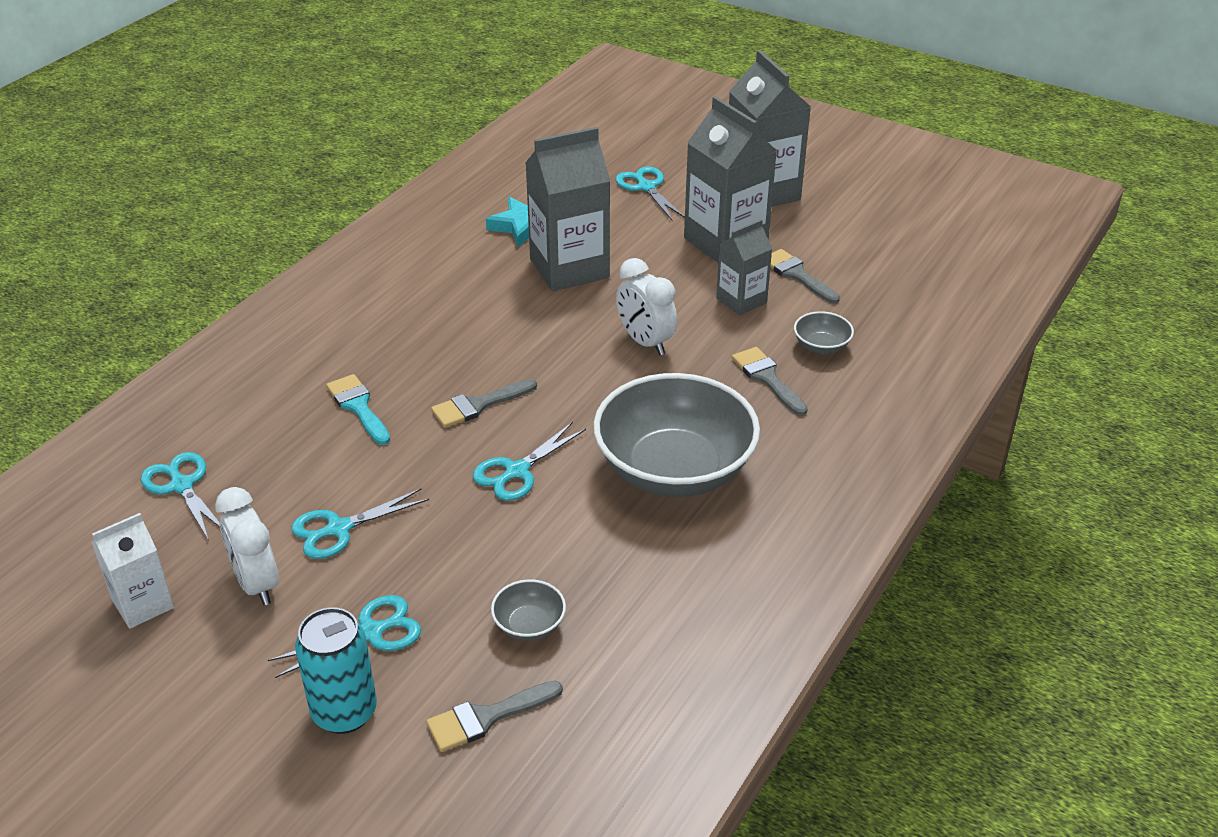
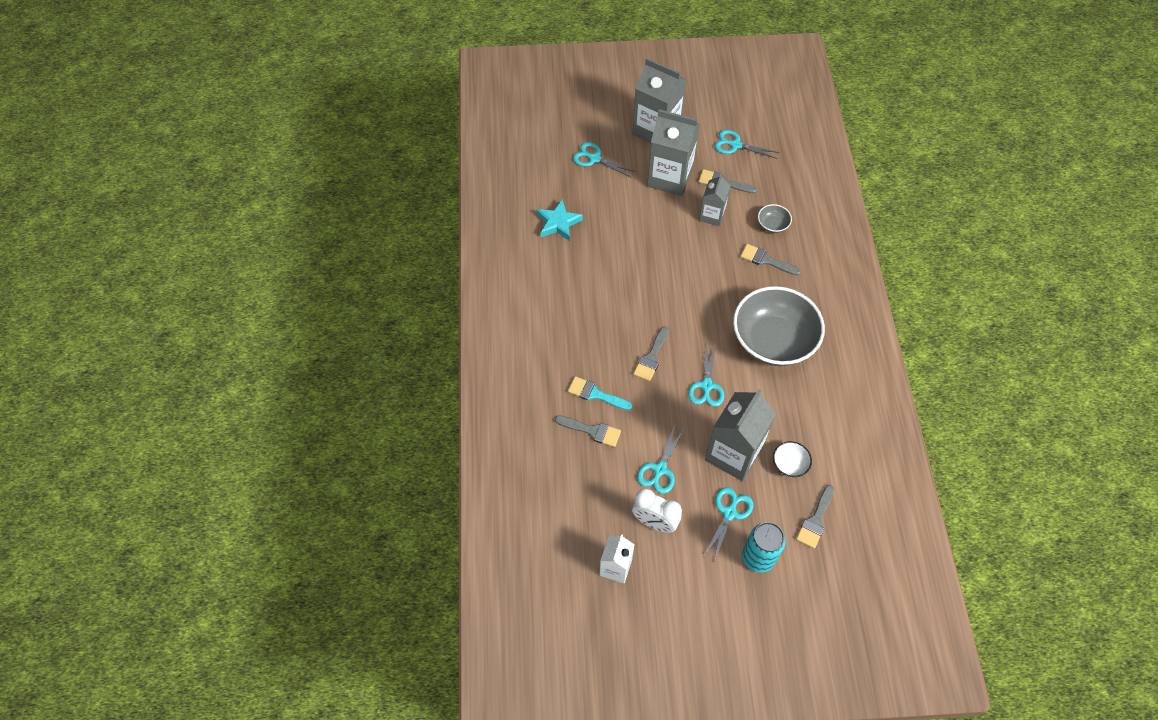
camera: 35 degrees left, 20 degrees up
(181, 485) = (560, 494): turquoise scissors -> turquoise scissors (735, 145)
(305, 442) = (592, 431): none -> grey brush
(529, 625) = (789, 464): grey bowl -> white bowl
(569, 268) = (610, 241): grey carton -> grey carton (733, 454)
(645, 342) = (691, 270): white clock -> none

